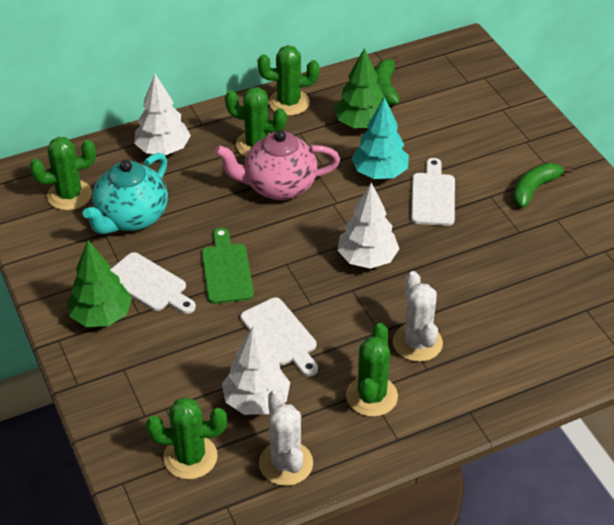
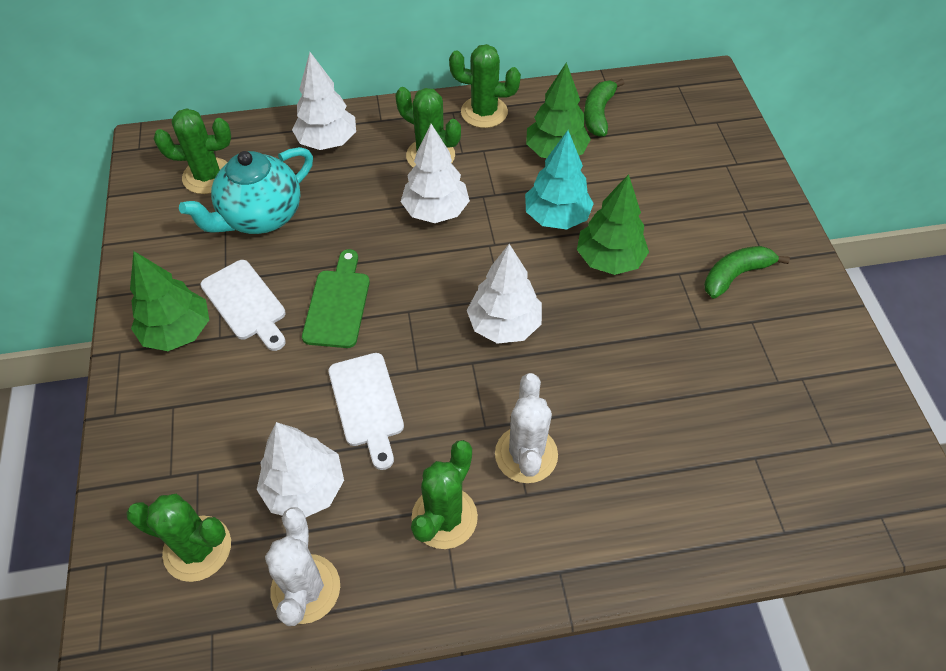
camera: 15 degrees right, 10 degrees up
(278, 186) = (436, 211): pink teapot -> white tree
(433, 196) = (609, 259): white cutting board -> green tree

